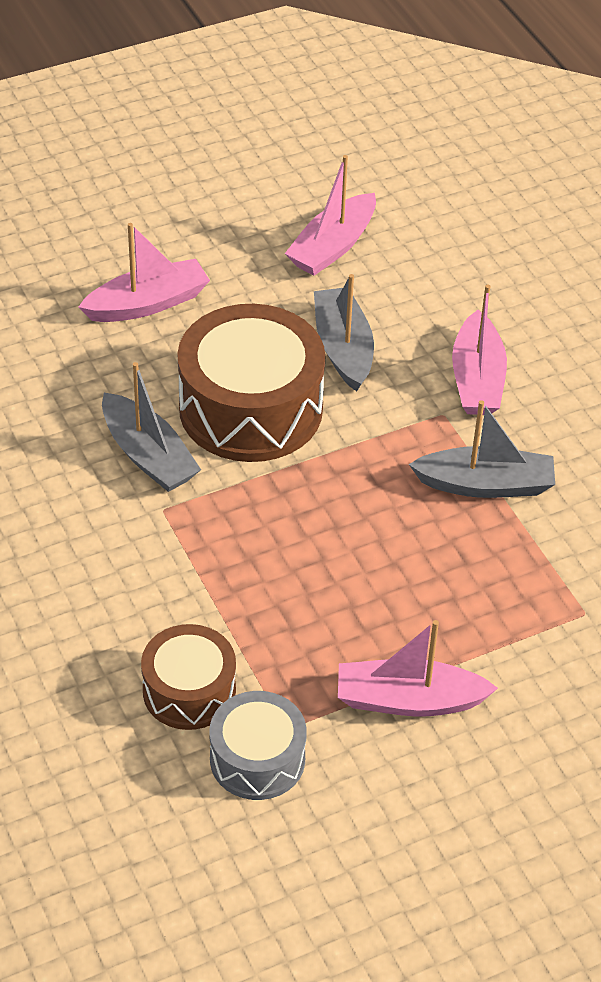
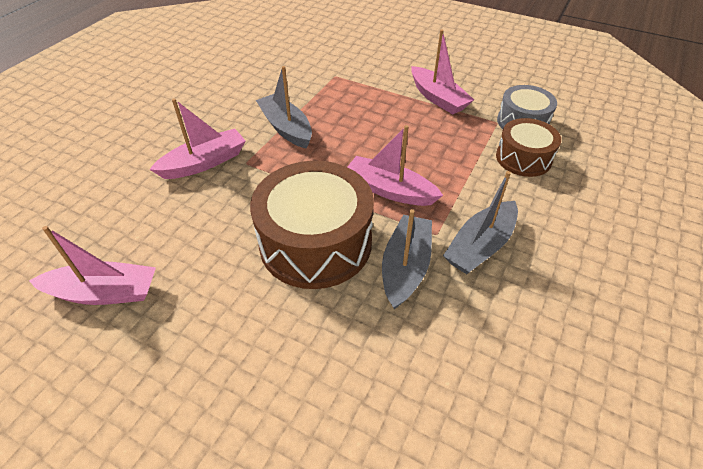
camera: 125 degrees left, 0 degrees up
(147, 303) = (256, 373): pink boat -> pink boat (389, 190)
(343, 348) = (221, 229): grey boat -> grey boat (480, 246)

